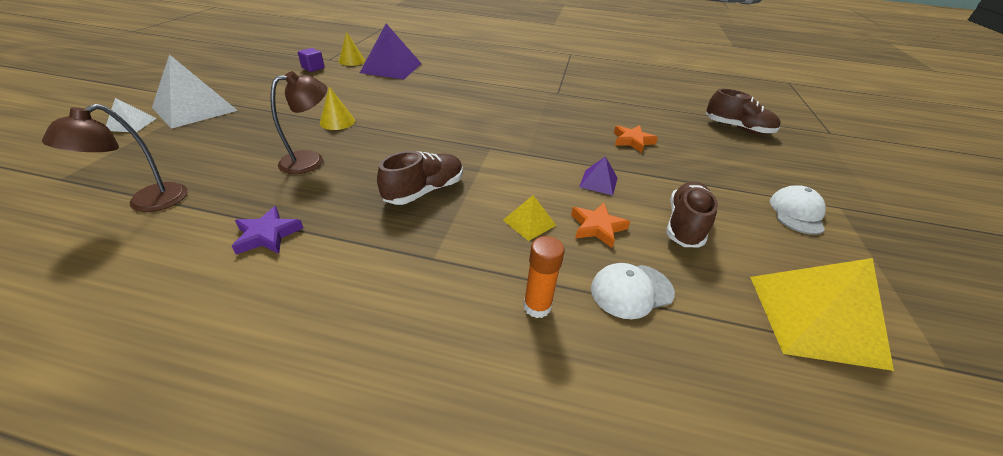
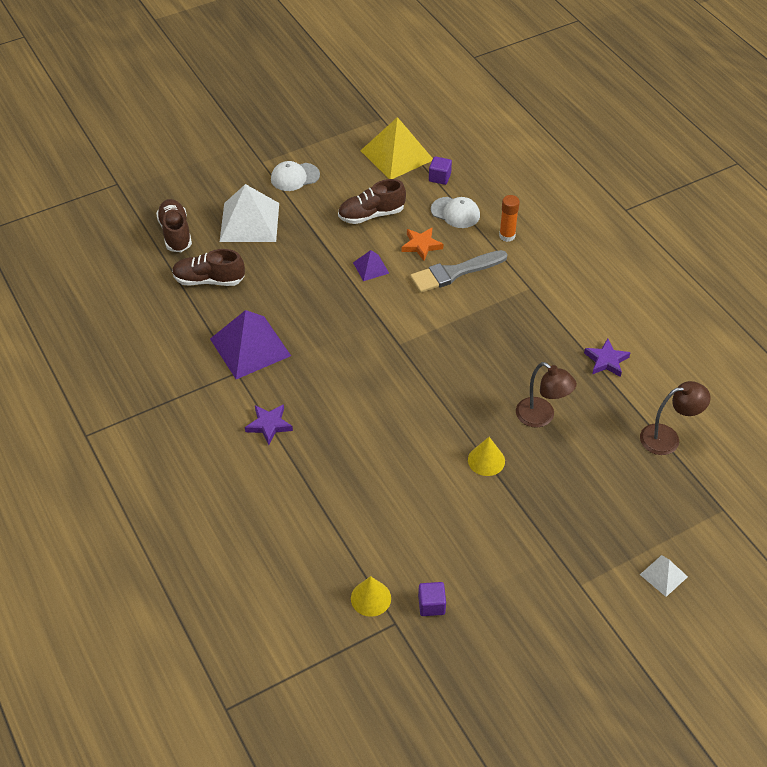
camera: 130 degrees left, 10 degrees up
(195, 109) = (600, 573): white pyramid -> white pyramid (249, 222)
(311, 160) = (541, 417): brown lamp -> brown lamp turned 150 degrees counterclockwise
(391, 68) = (342, 544): purple pyramid -> purple pyramid (250, 347)
(424, 191) = (489, 335): brown shoe -> brown shoe (209, 280)
(500, 84) = (269, 425): none -> purple star
(529, 222) = (454, 272): yellow pyramid -> grey brush
(632, 141) = (283, 279): orange star -> none
(727, 328) = (439, 177): none -> purple cube

